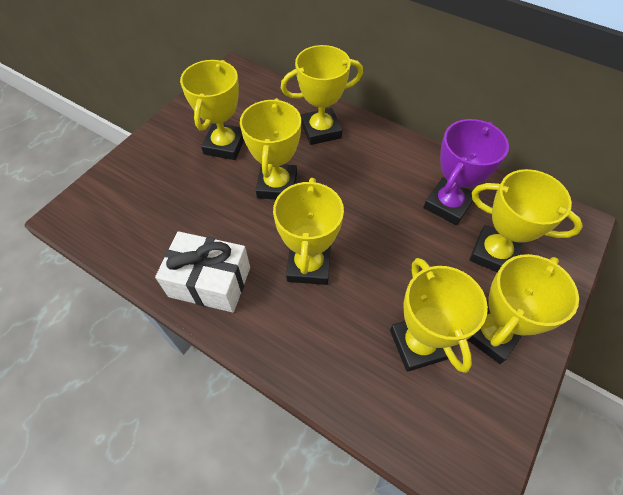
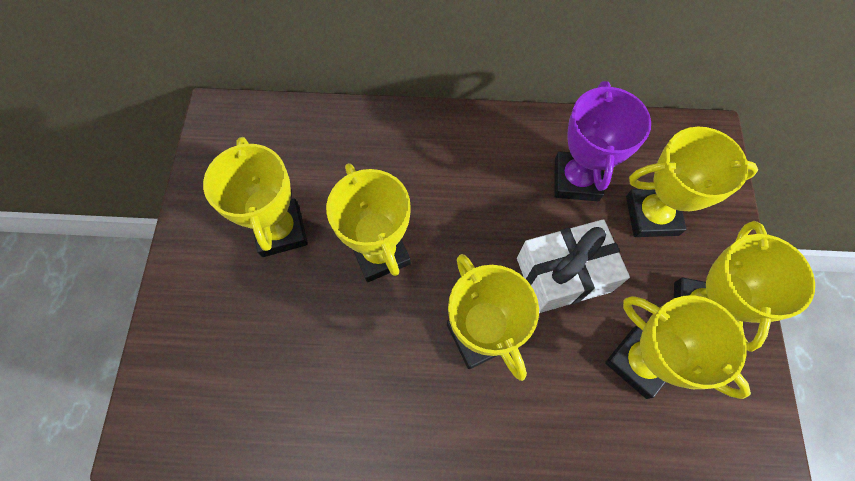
camera: 30 degrees left, 10 degrees up
(210, 282) = (384, 420): white gift -> white gift (563, 275)
(321, 130) = (384, 151): yellow trophy -> none

